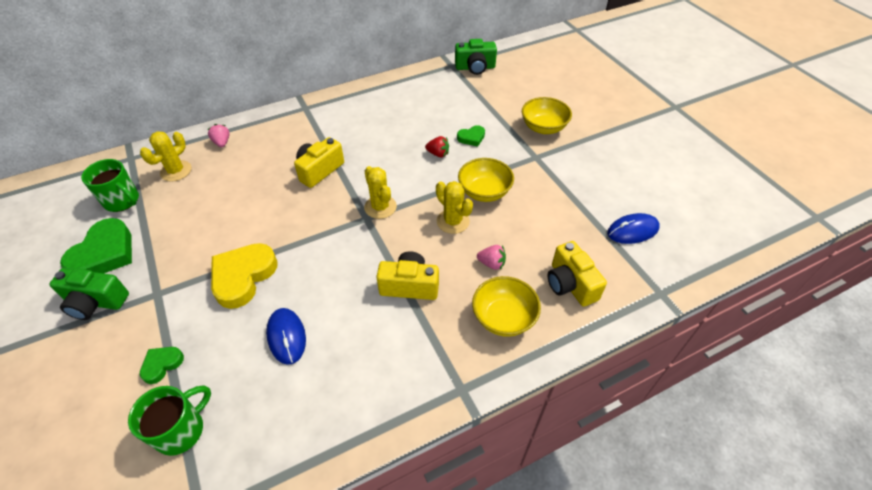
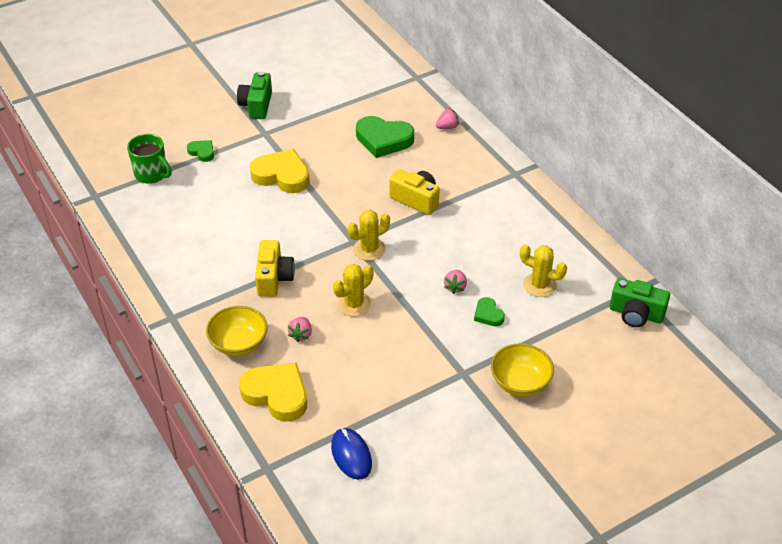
camera: 85 degrees right, 5 degrees down
(104, 253) = (303, 95): green heart -> green heart (383, 140)
(122, 201) = (362, 88): green mug -> none
(176, 171) = (403, 108): yellow cactus -> yellow cactus (539, 285)
(286, 336) = (223, 211): blue mouse -> none
(438, 154) = (455, 287): red strawberry -> pink strawberry
(475, 68) = (636, 314): green camera -> green camera turned 60 degrees counterclockwise
(484, 192) = (399, 327): yellow bowl -> none
(570, 284) = (277, 394): yellow camera -> yellow heart

